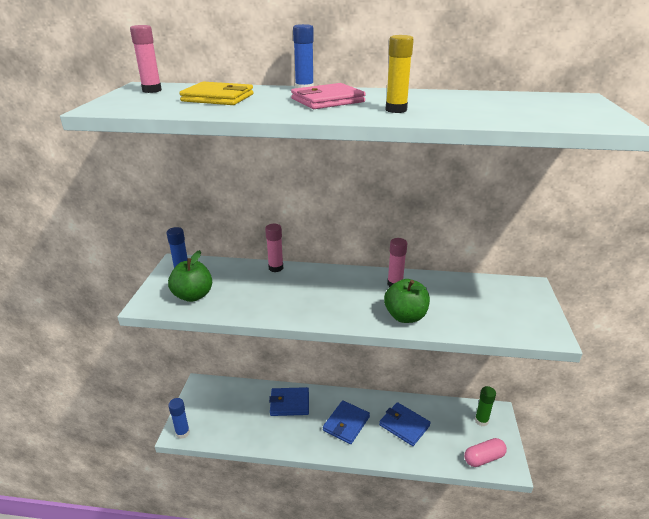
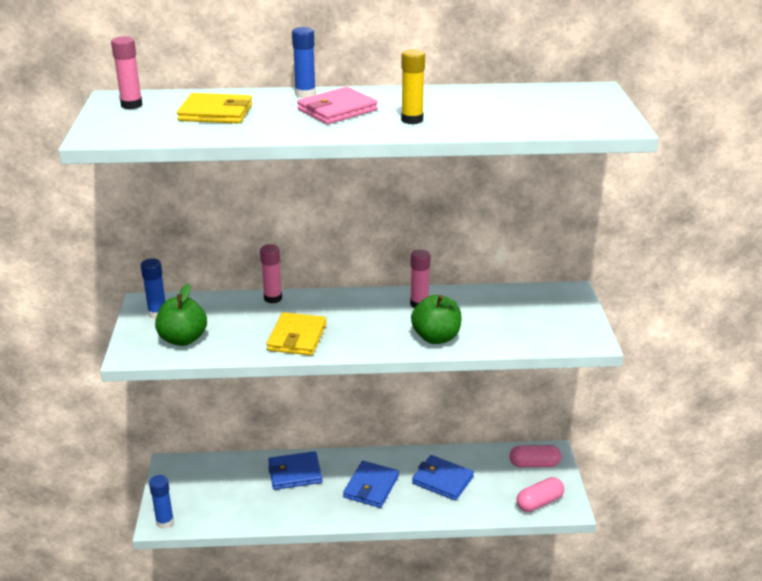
camera: 10 degrees left, 0 degrees up
(285, 304) = (297, 337): none -> yellow wallet
(481, 421) = (534, 464): green glue stick -> pink capsule

